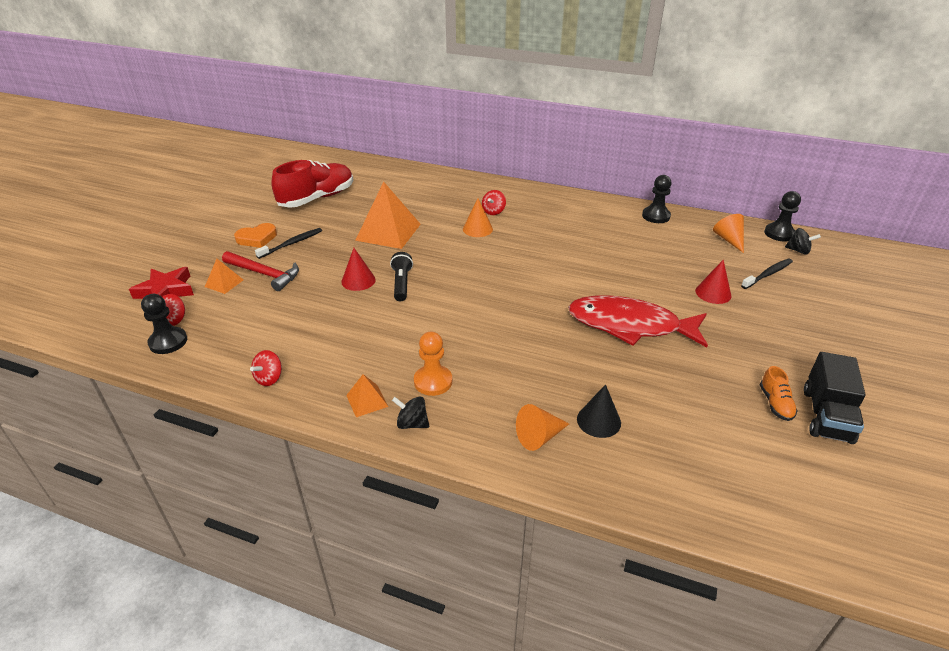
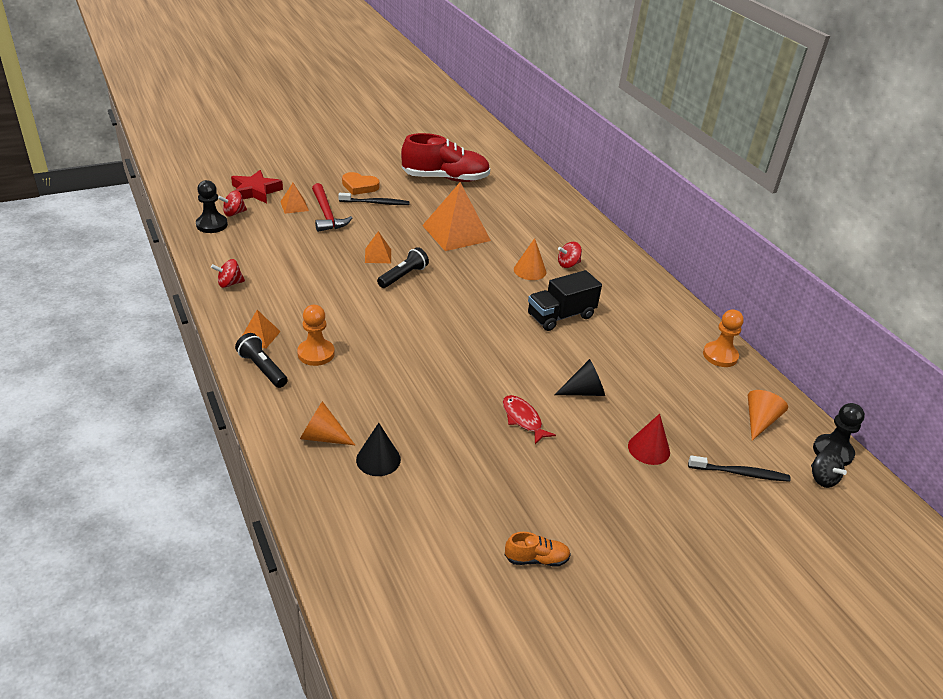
camera: 40 degrees right, 0 degrees up
(358, 280) = (378, 255): red cone -> orange pyramid
(412, 423) = (262, 368): black spinning top -> black flashlight
(630, 325) = (523, 419): red fish -> red fish, size x0.45
(631, 284) = (584, 392): none -> black cone
(656, 216) = (720, 356): black pawn -> orange pawn
(775, 403) = (536, 559): orange shoe -> orange shoe turned 135 degrees counterclockwise
(827, 415) = (564, 602): black truck -> black truck (560, 316)

